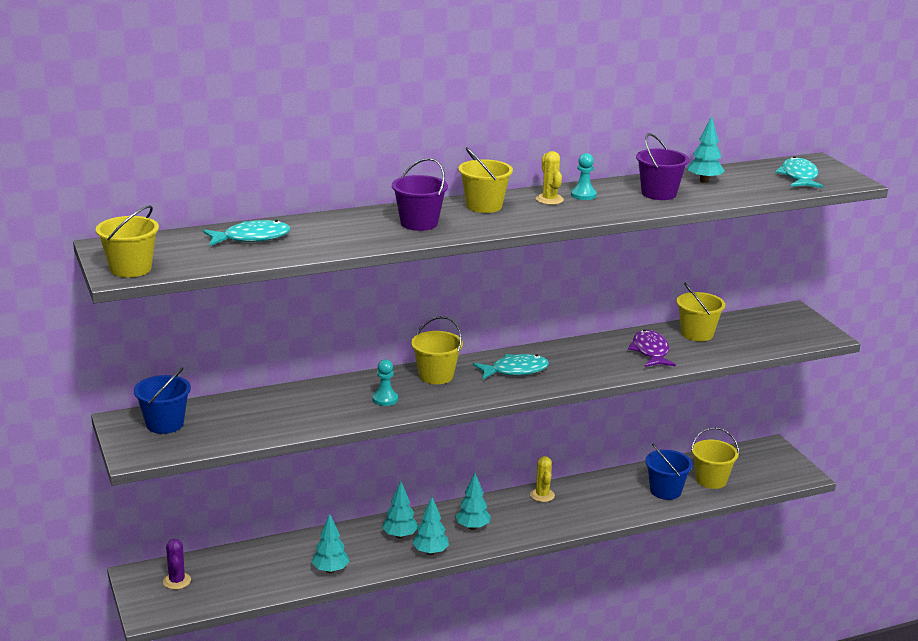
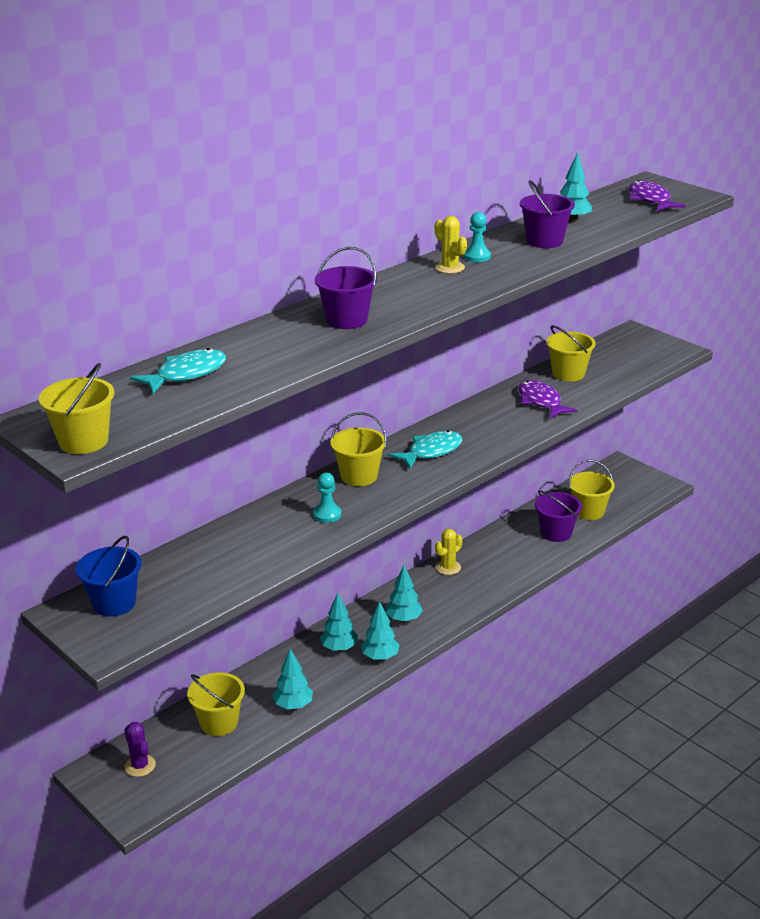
camera: 20 degrees left, 5 degrees up
(484, 206) = (393, 287): yellow bucket -> yellow bucket (219, 722)
(542, 495) = (448, 567): yellow cactus -> yellow cactus turned 75 degrees clockwise
(665, 491) = (556, 533): blue bucket -> purple bucket
(799, 177) = (650, 200): turquoise fish -> purple fish

